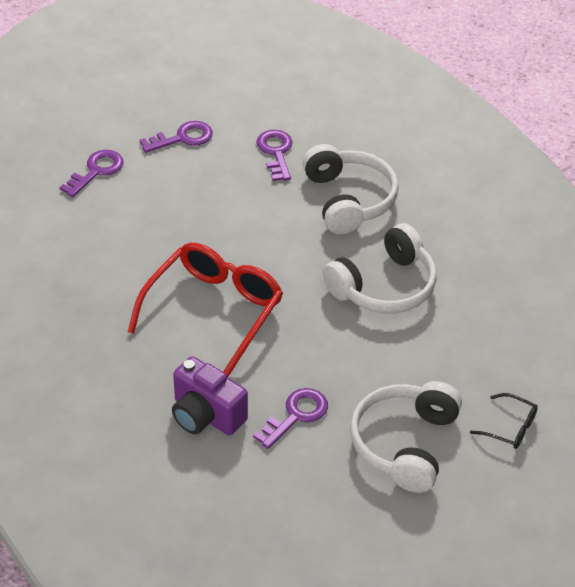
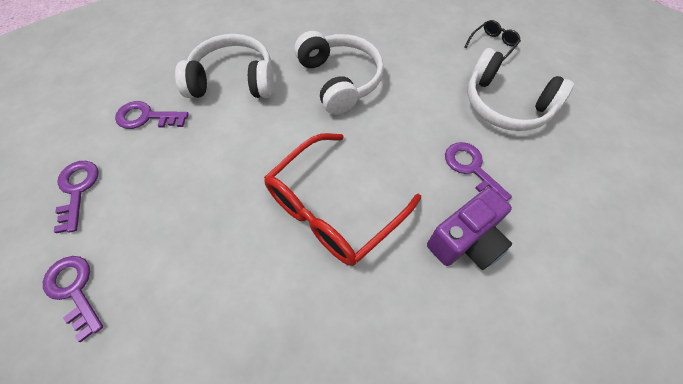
camera: 75 degrees left, 15 degrees up
(214, 311) = (333, 208): red glasses -> red glasses turned 90 degrees counterclockwise

